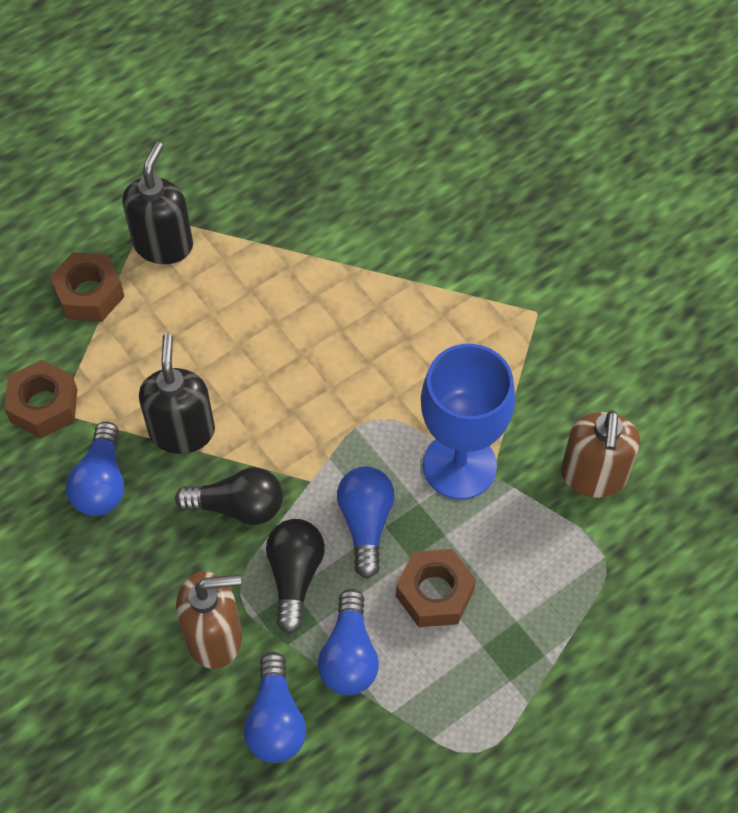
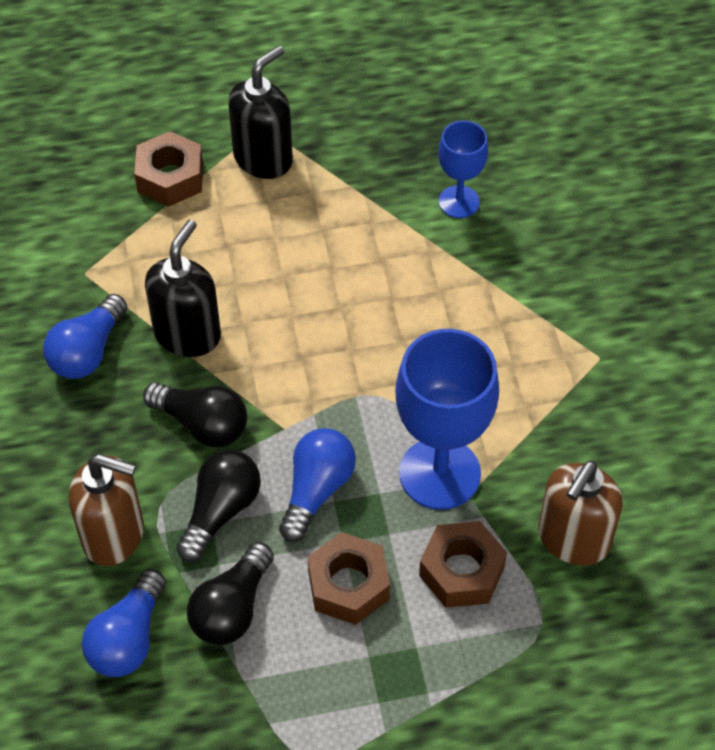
camera: 25 degrees right, 5 degrees down
(44, 405) = (74, 261): brown nut -> brown nut (462, 571)
(349, 655) = (232, 608): blue light bulb -> black light bulb
(353, 220) = (459, 202): none -> blue goblet

